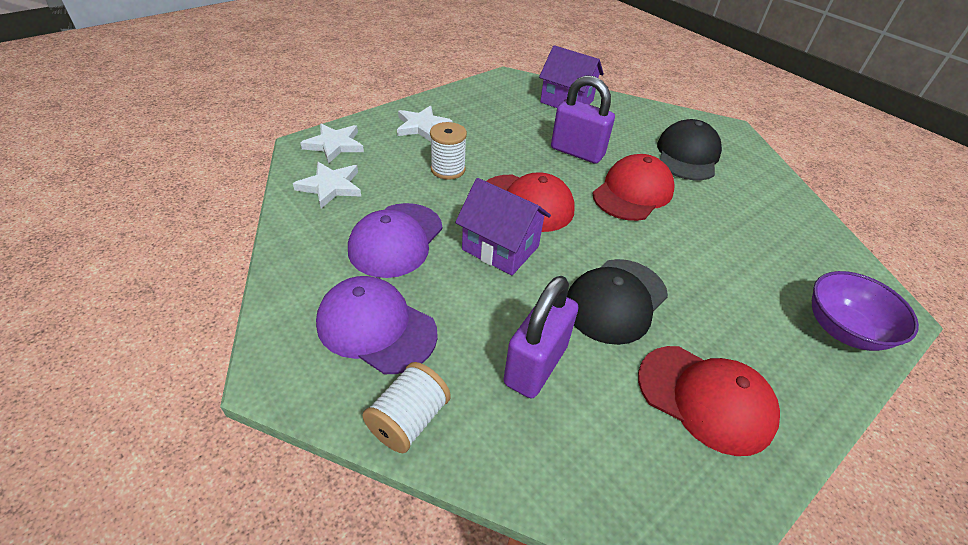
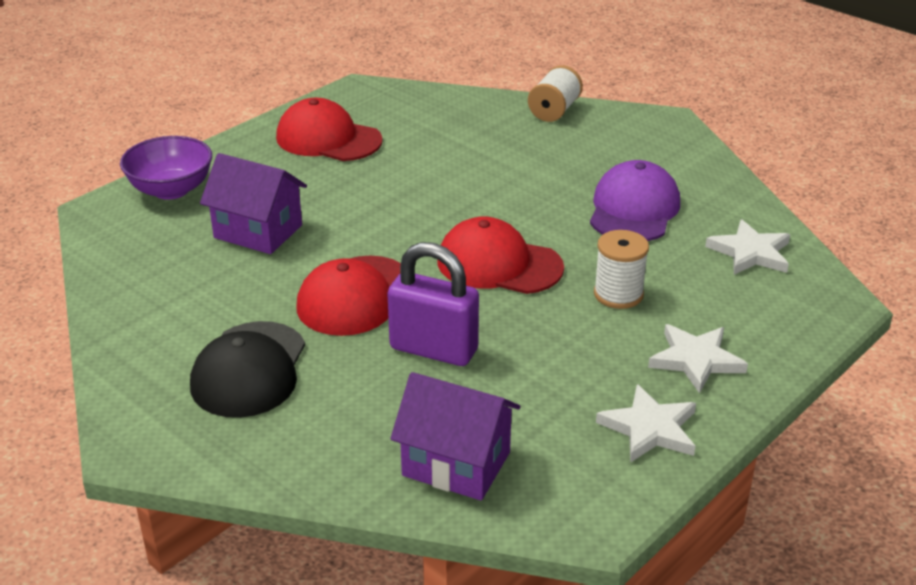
camera: 175 degrees right, 10 degrees down
(335, 145) = (798, 308): white star -> white star (650, 429)
(376, 327) = (608, 149): purple cap -> none
(500, 248) = (518, 215): purple house -> purple house (258, 231)
(536, 365) = (466, 142): purple padlock -> none
(616, 300) = (394, 187): black cap -> none

